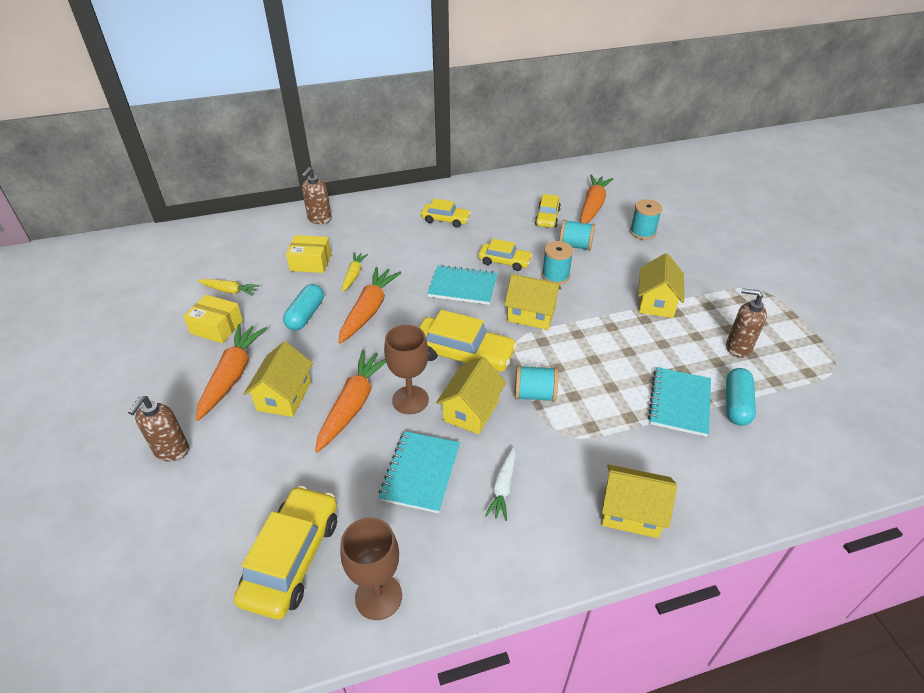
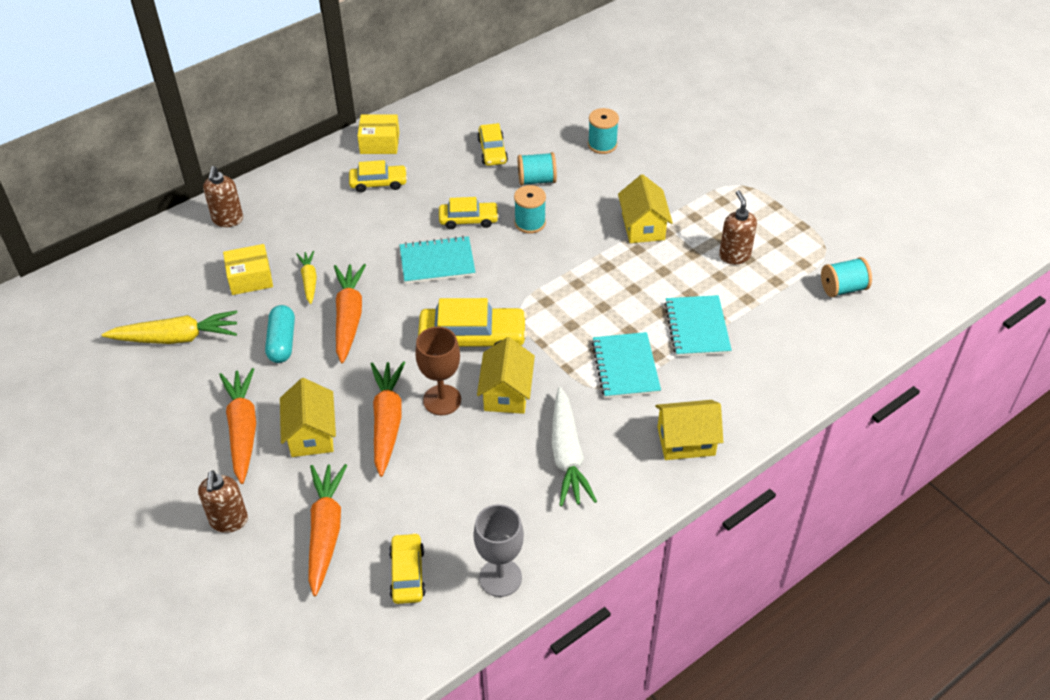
camera: 20 degrees left, 5 degrees up
(217, 327) = (190, 383): yellow box -> yellow box (379, 143)
(229, 291) = (176, 338): yellow carrot -> yellow carrot, size x1.75
(292, 558) = (407, 574): yellow car -> yellow car, size x0.61
(378, 596) = (500, 577): brown goblet -> grey goblet
(420, 473) = (486, 465): turquoise notebook -> turquoise notebook (625, 367)
(503, 488) = (567, 455): white carrot -> white carrot, size x1.75
(531, 315) = (523, 275): yellow house -> none
(534, 394) = (560, 359): turquoise spool -> turquoise spool (843, 288)
(592, 207) = (537, 124): orange carrot -> orange carrot (325, 531)
(736, 404) = (748, 314): turquoise capsule -> none
(737, 348) = (734, 255): brown soap dispenser -> brown soap dispenser turned 75 degrees clockwise

